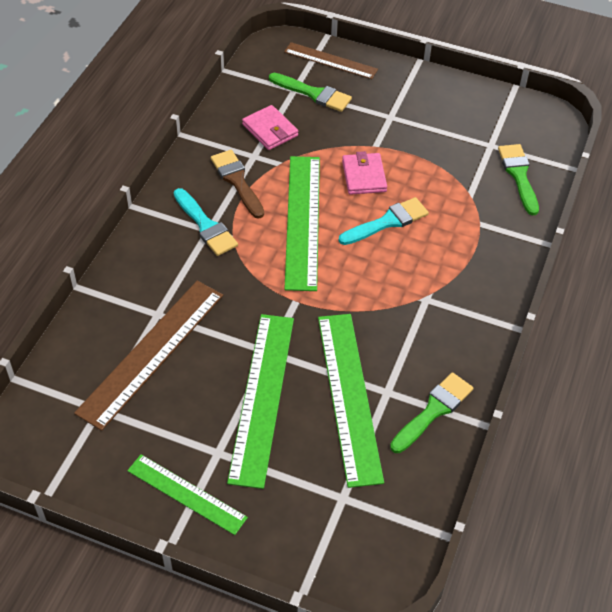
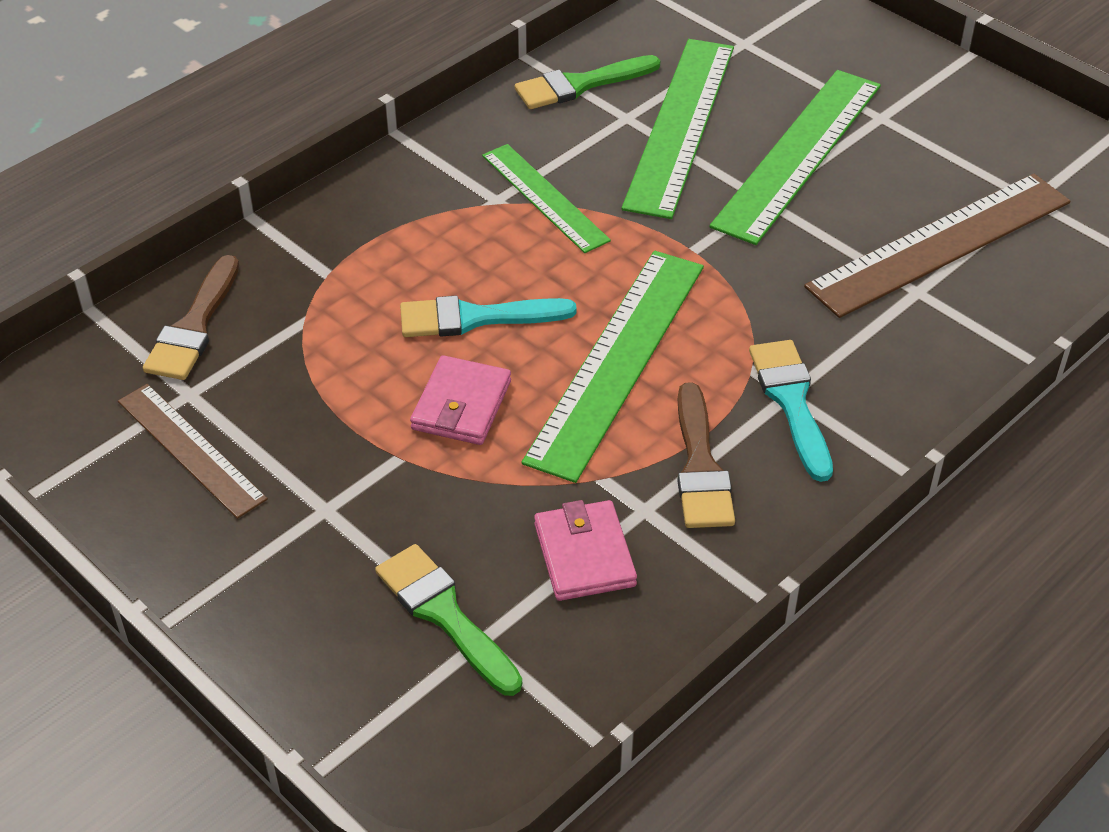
camera: 155 degrees left, 5 degrees down
(187, 494) = (934, 91): green ruler -> green ruler (544, 198)
(330, 61) = (353, 692): brown ruler -> brown ruler (191, 449)
(519, 175) = (194, 326): green brush -> brown brush

